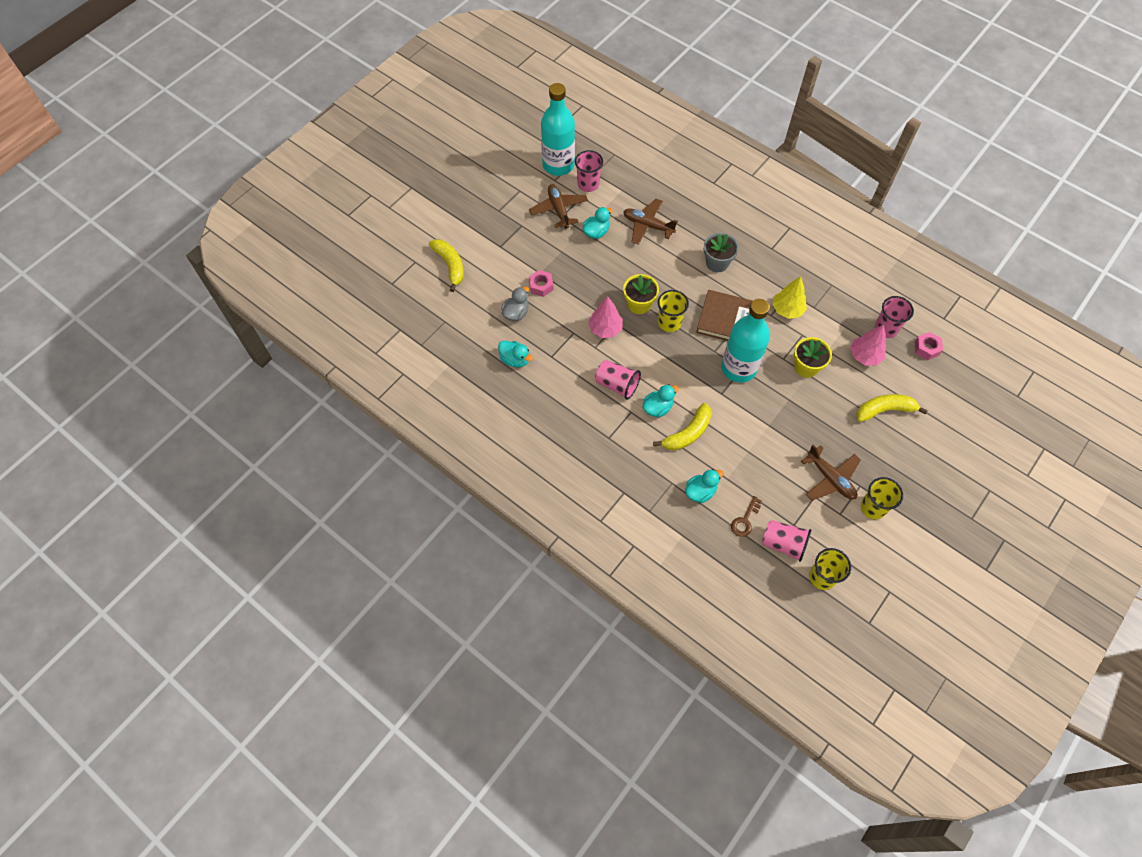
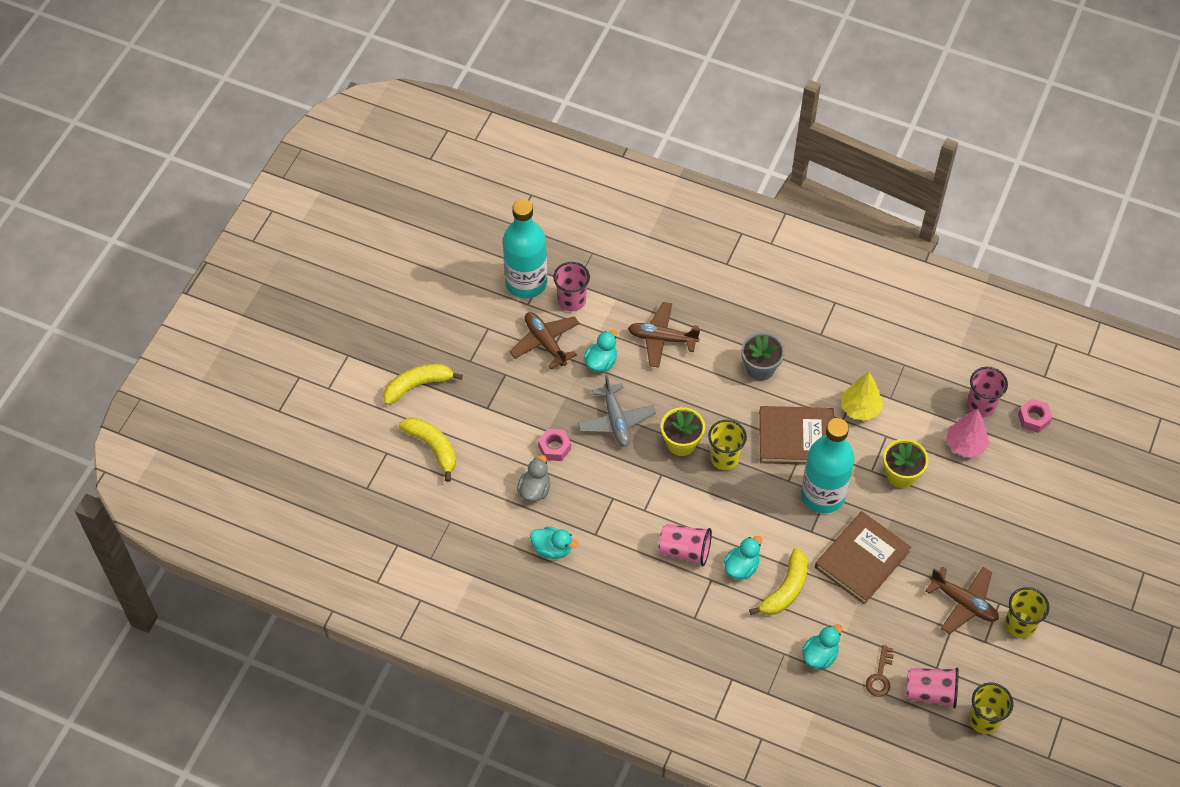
camera: 15 degrees left, 5 degrees down
(594, 277) = (616, 421): none -> grey plane
(605, 329) = (650, 484): pink tree -> none
(756, 424) = (862, 559): none -> brown book
(885, 410) = (1004, 506): yellow banana -> yellow banana (418, 385)

